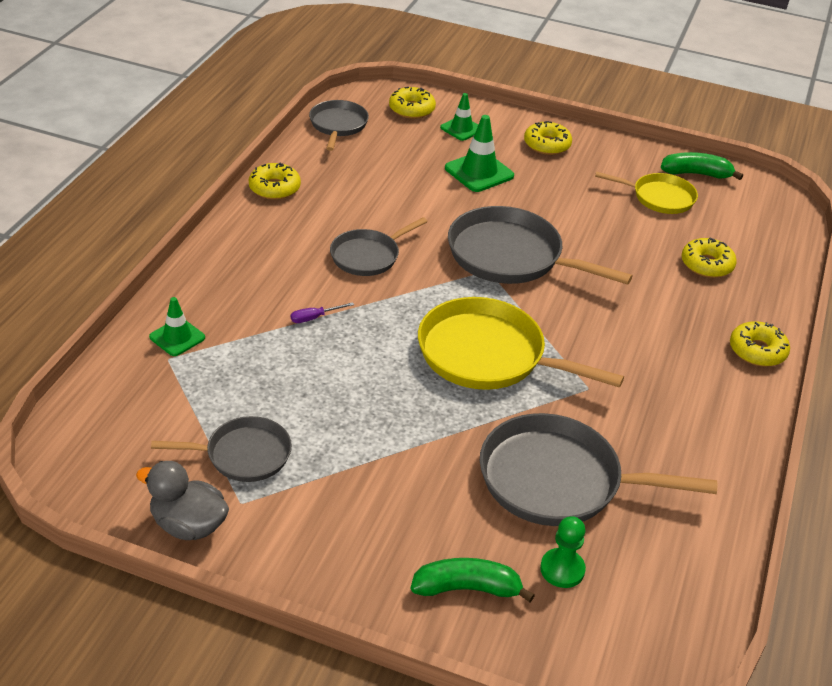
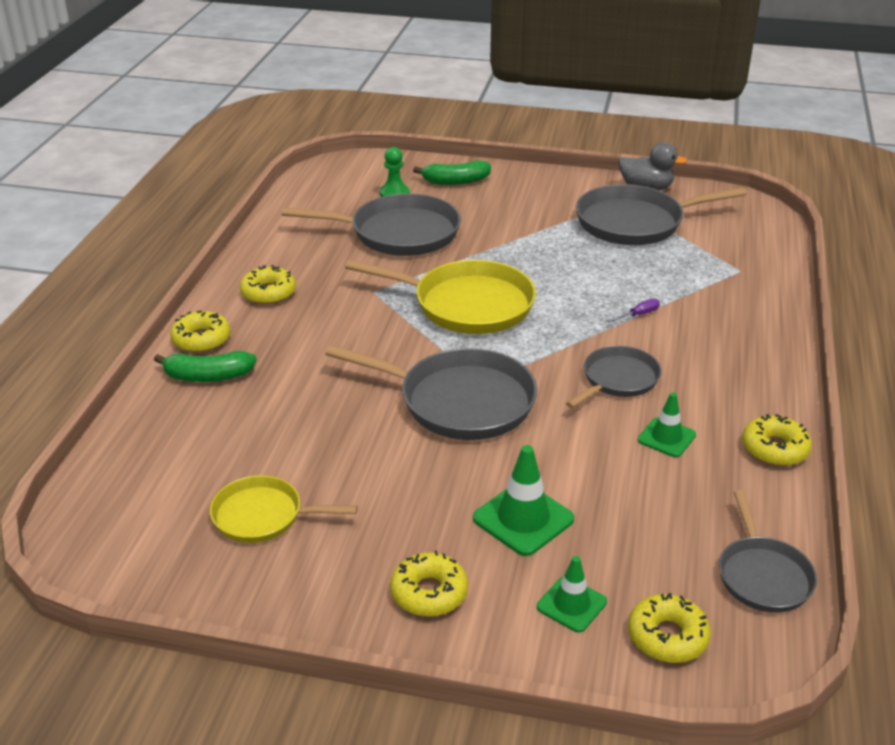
camera: 175 degrees right, 5 degrees down
(177, 337) = (746, 285): green traffic cone -> green traffic cone (666, 437)
(243, 455) = (635, 223): grey pan -> grey pan, size x1.69
(696, 174) = (194, 572): green banana -> green banana (208, 376)
(706, 265) = (225, 424): yellow donut -> yellow donut (268, 293)

